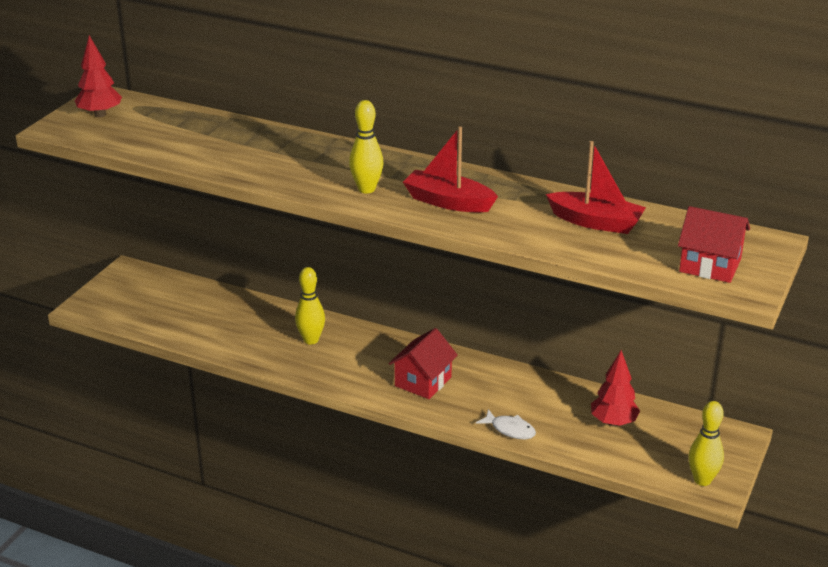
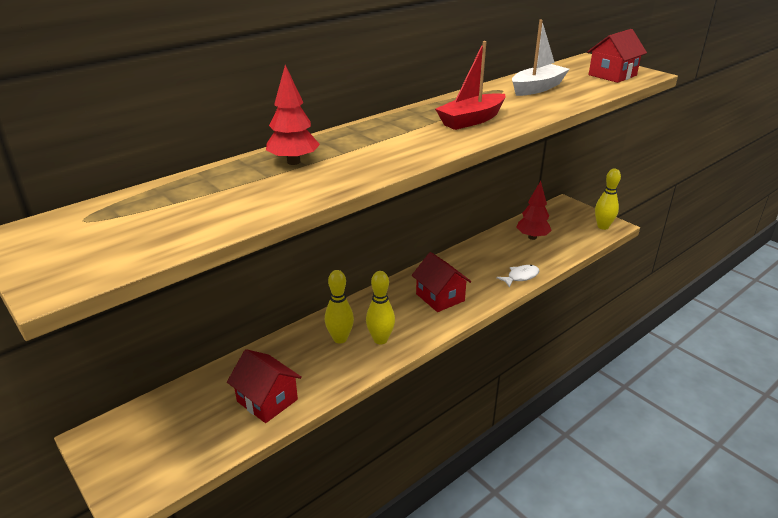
camera: 65 degrees left, 0 degrees up
(100, 114) = (68, 244): red tree -> red tree (293, 162)
(207, 329) = (267, 400): none -> red house
(366, 189) = (422, 142): yellow bowling pin -> yellow bowling pin (380, 339)
(596, 222) = (537, 88): red boat -> white boat

